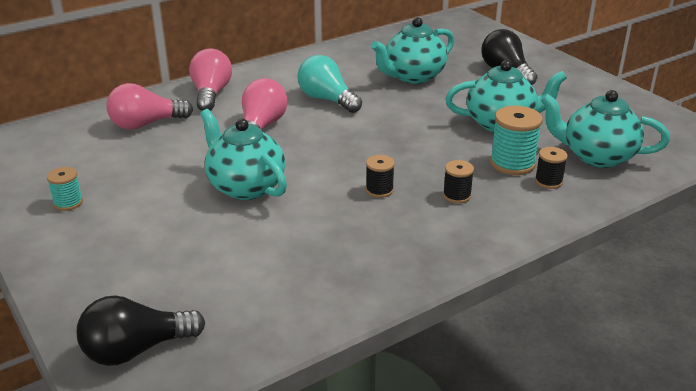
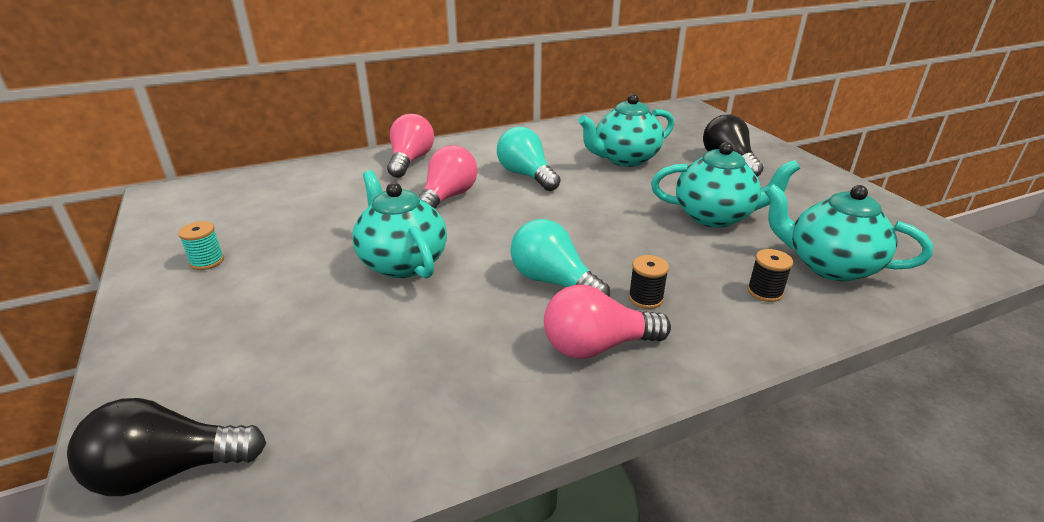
camera: 10 degrees right, 0 degrees up
(146, 124) = (331, 185): pink light bulb -> pink light bulb (597, 346)
(379, 190) = (553, 282): black spool -> turquoise light bulb
(512, 163) = (721, 265): turquoise spool -> none

